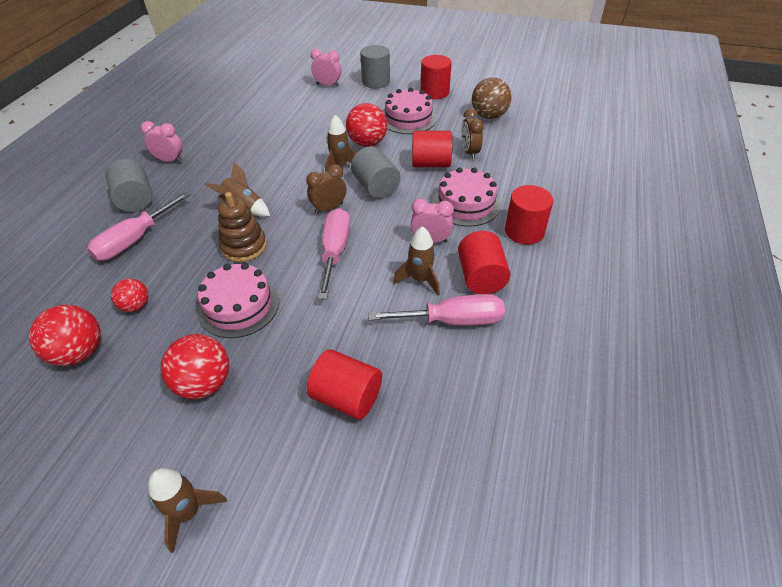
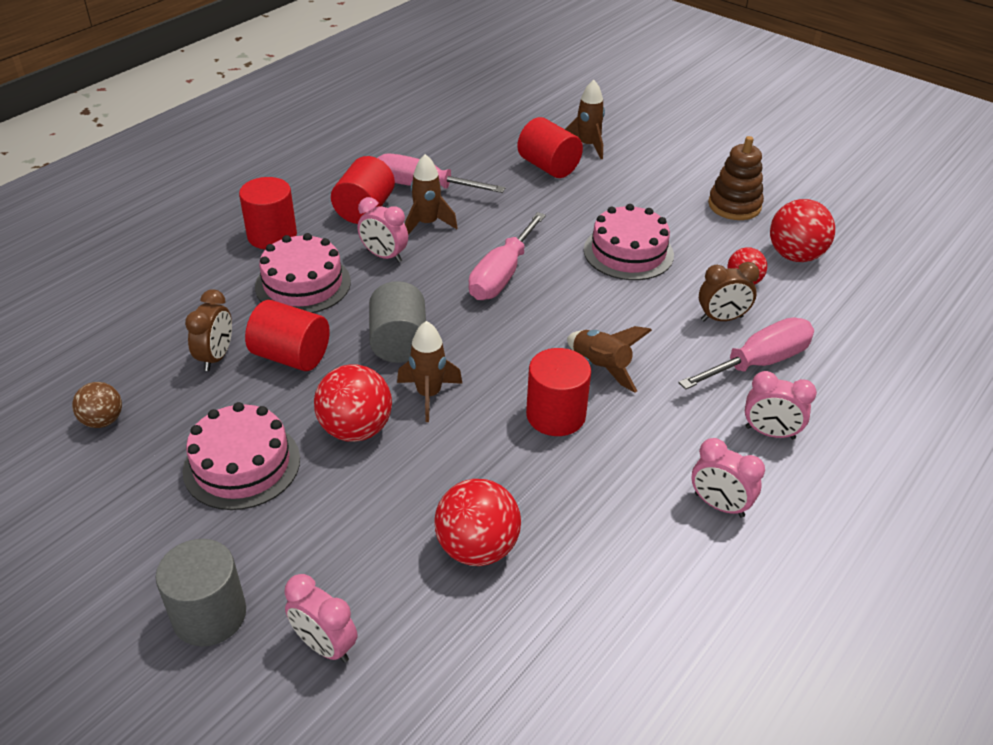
camera: 160 degrees left, 5 degrees down
(135, 200) = (770, 433): grey cylinder -> pink clock
(189, 512) = (683, 145): brown rocket -> brown rocket (587, 146)
(204, 383) = (669, 204): red ball -> red ball (477, 548)
(244, 246) = (611, 312): brown stacking toy -> brown stacking toy (734, 205)
(329, 208) = (482, 331): brown clock -> brown clock (721, 318)
(434, 92) = (124, 524): red cylinder -> red cylinder (555, 415)
(489, 116) = (103, 420): brown ball -> brown ball, size x0.60

